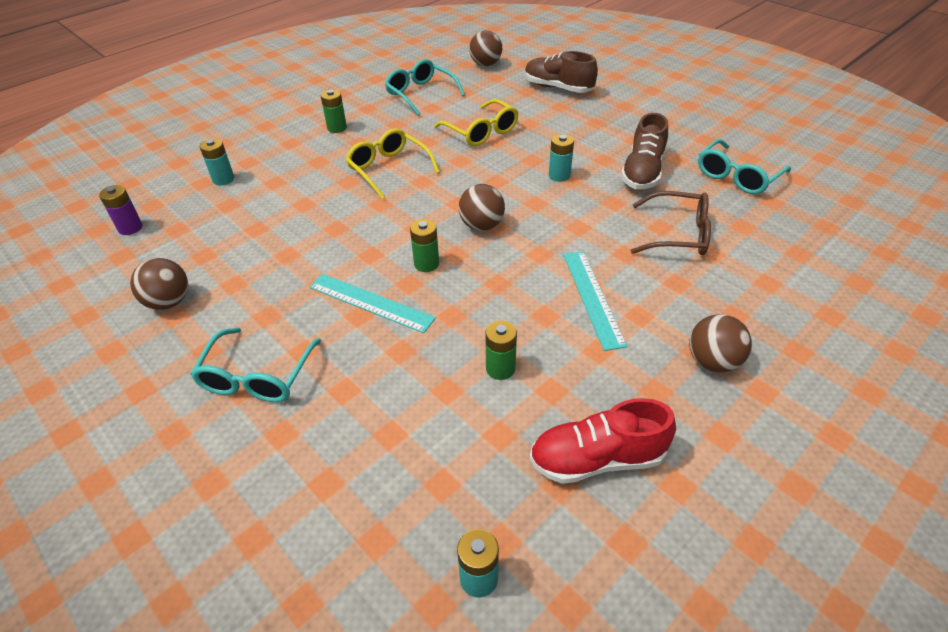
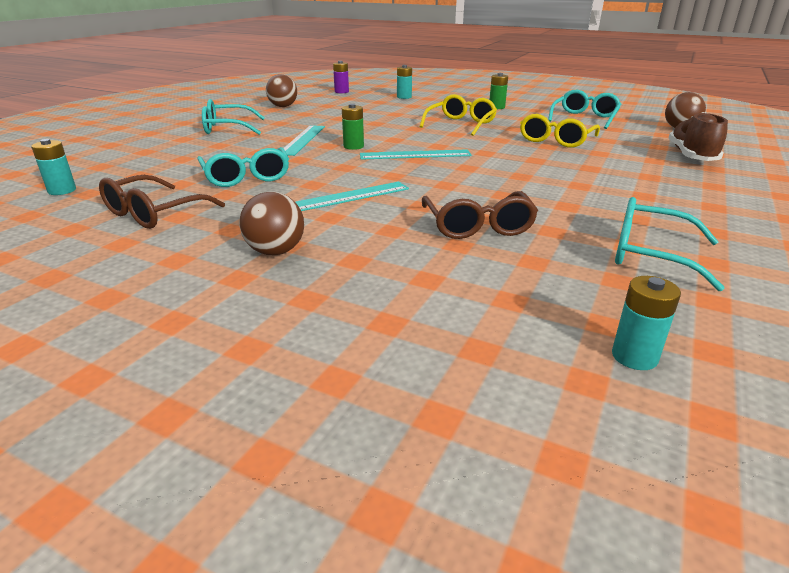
camera: 70 degrees right, 15 degrees down
(481, 225) = (415, 155): brown ball -> turquoise ruler
(500, 368) = (246, 177): green battery -> turquoise glasses
(559, 175) = (523, 171): turquoise battery -> turquoise battery (634, 356)
(597, 459) = (154, 213): red shoe -> brown glasses
(642, 172) = (580, 203): brown shoe -> none

